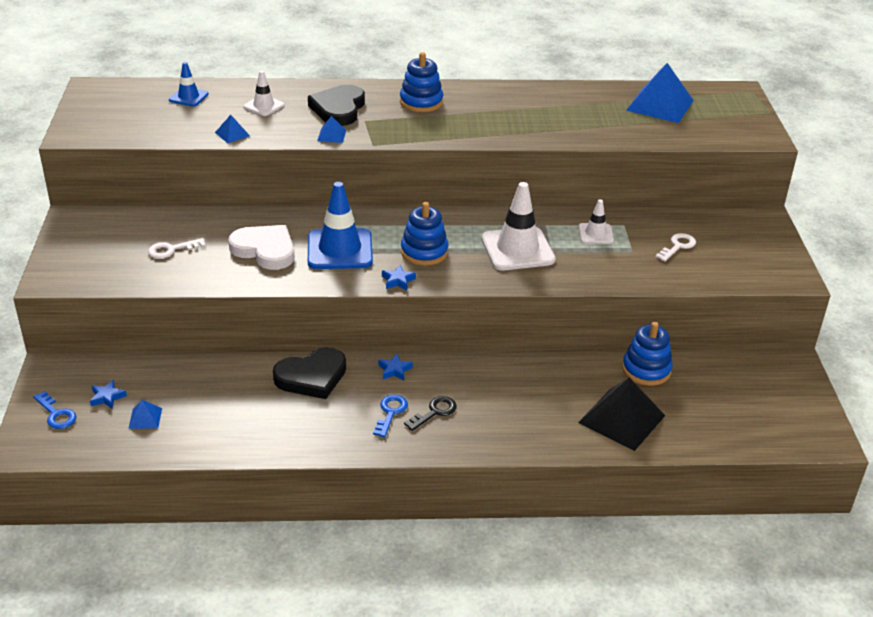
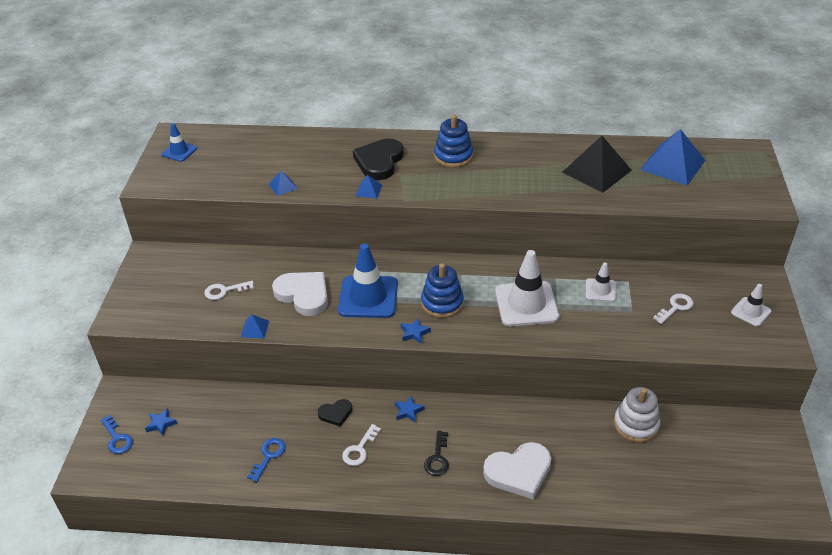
camera: 10 degrees right, 5 degrees up
(145, 418) = (189, 447): blue pyramid -> blue pyramid (254, 329)
(188, 97) = (252, 146): blue traffic cone -> blue traffic cone (179, 151)
(264, 106) = (315, 157): white traffic cone -> white traffic cone (751, 312)
(312, 377) = (335, 413): black heart -> black heart, size x0.53
(345, 409) = (359, 449): none -> white key
(390, 413) = (398, 456): blue key -> blue key (268, 456)
(434, 412) = (437, 458): black key -> black key turned 135 degrees clockwise
(526, 420) = (519, 472): none -> white heart
(621, 418) = (606, 476): black pyramid -> black pyramid (596, 171)
(646, 370) = (636, 425): blue stacking toy -> white stacking toy

